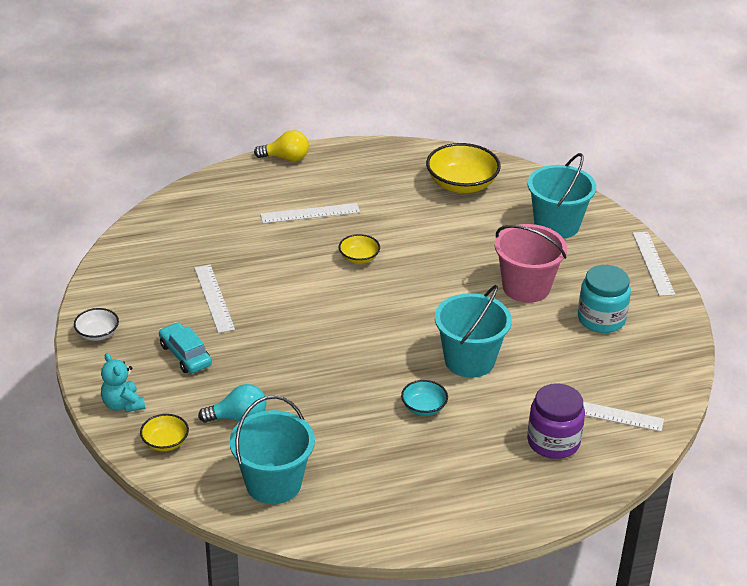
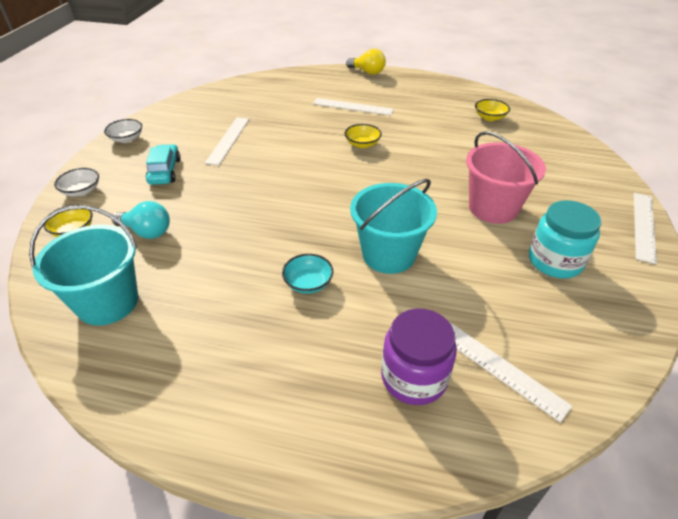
camera: 30 degrees right, 5 degrees up
(123, 404) = (82, 191): turquoise teddy bear -> white bowl
(461, 184) = (490, 117): yellow bowl -> yellow bowl, size x0.53
(556, 225) = (557, 167): turquoise bucket -> none

